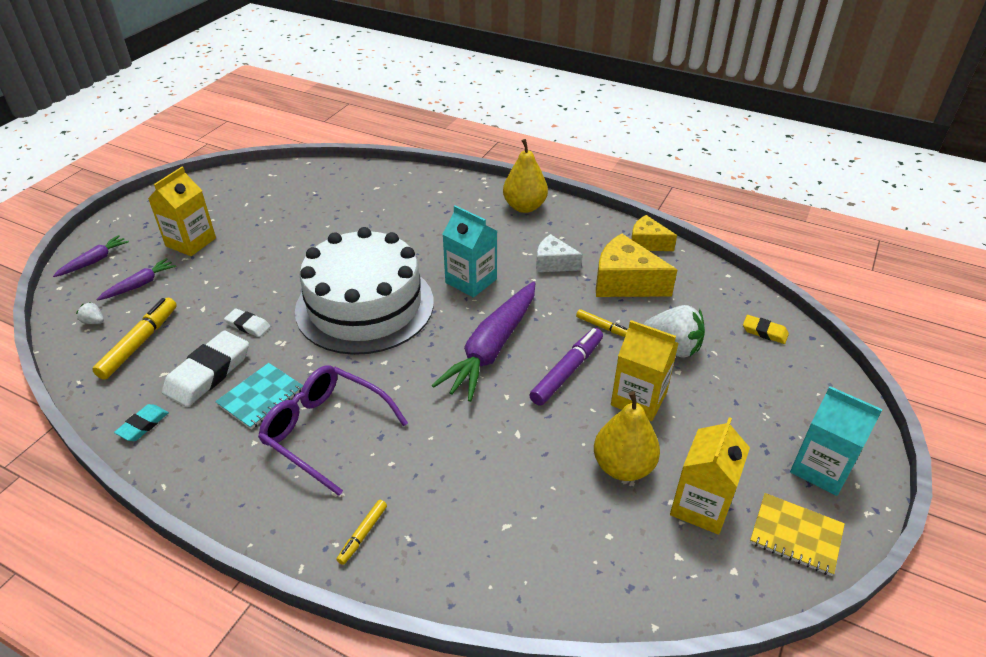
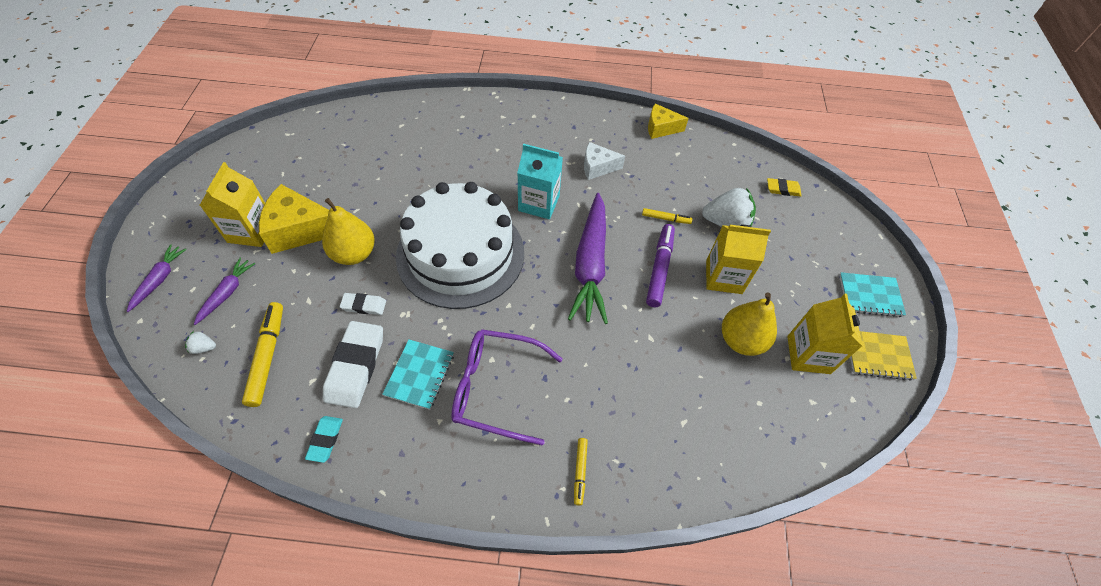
camera: 25 degrees left, 15 degrees up
(524, 207) = (545, 115): yellow pear -> yellow pear (354, 254)
(625, 282) = (662, 171): yellow cheese -> yellow cheese (299, 230)
(821, 468) = (870, 295): turquoise carton -> turquoise notebook

